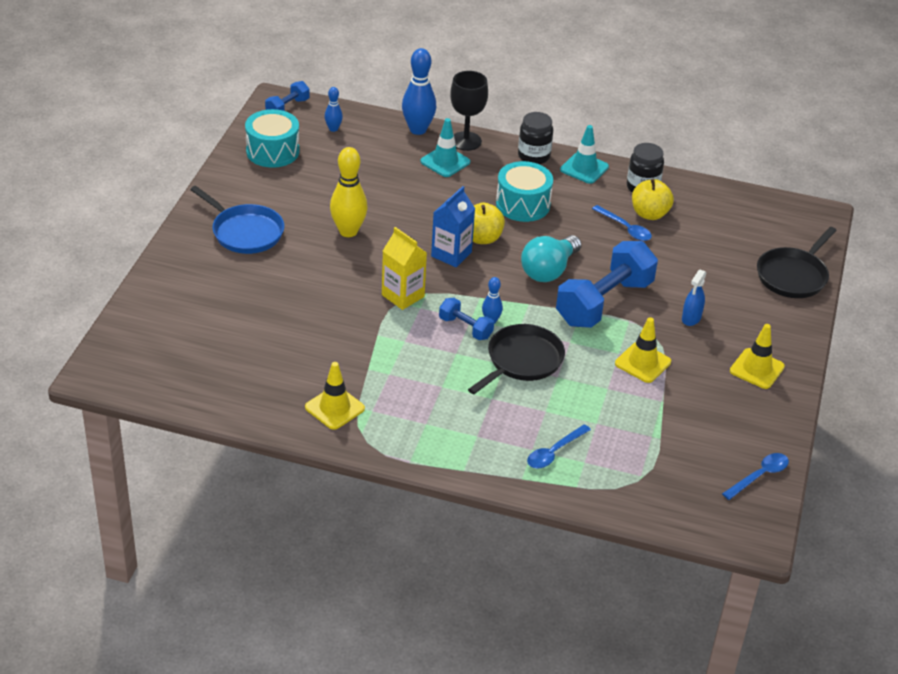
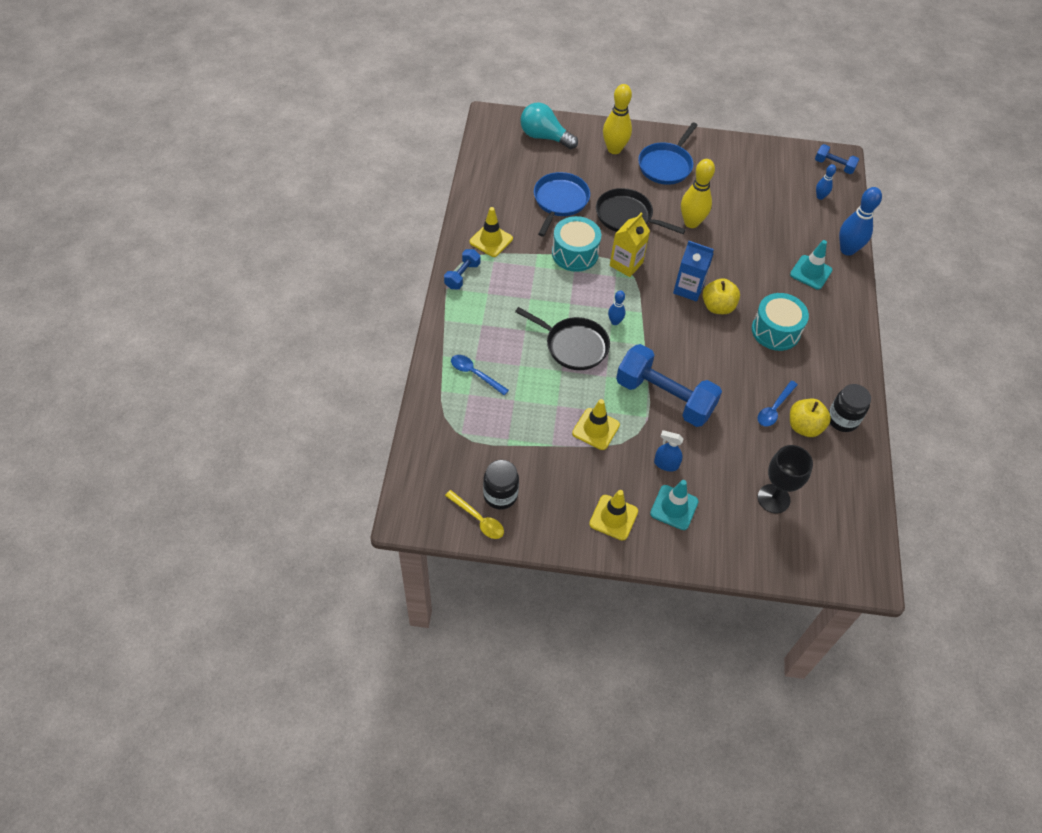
camera: 80 degrees right, 15 degrees up
(200, 270) = (614, 149): none -> yellow bowling pin
(272, 151) = (772, 165): turquoise drum -> turquoise drum (575, 253)
(280, 334) = (560, 201): none -> blue pan
(465, 328) = (601, 306): blue dumbbell -> blue dumbbell (462, 275)
(466, 141) = (847, 283): black goblet -> black goblet (773, 498)
(534, 156) = (850, 333): black jar -> black jar (500, 495)
(549, 270) = (693, 355): turquoise light bulb -> turquoise light bulb (544, 137)
(584, 168) = (850, 372): turquoise traffic cone -> turquoise traffic cone (674, 507)
(759, 476) = (478, 519): blue spoon -> yellow spoon
(793, 276) = (758, 550): black pan -> black pan (626, 216)

